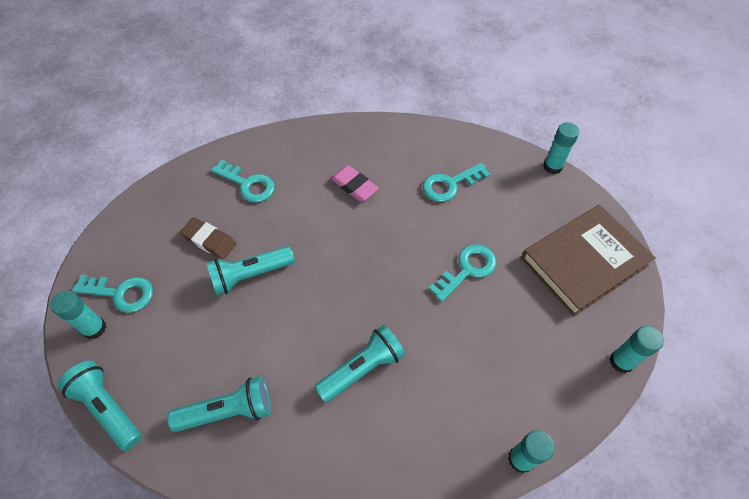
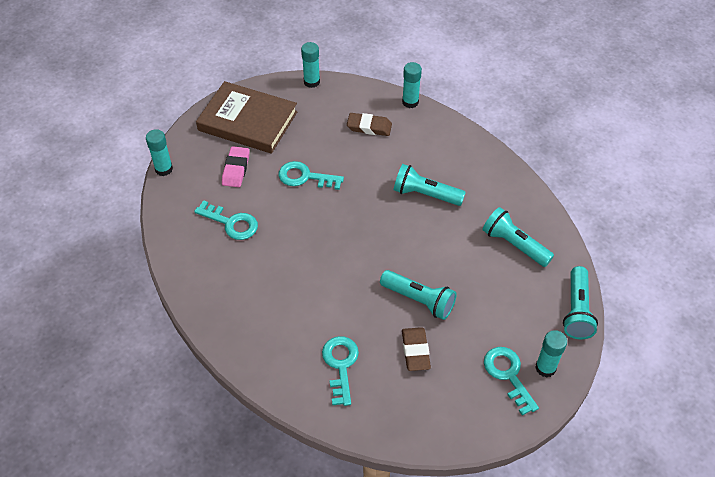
camera: 125 degrees left, 5 degrees down
(354, 186) = (281, 286): pink eraser -> pink eraser (236, 169)
(504, 378) = (369, 127): none -> brown eraser

